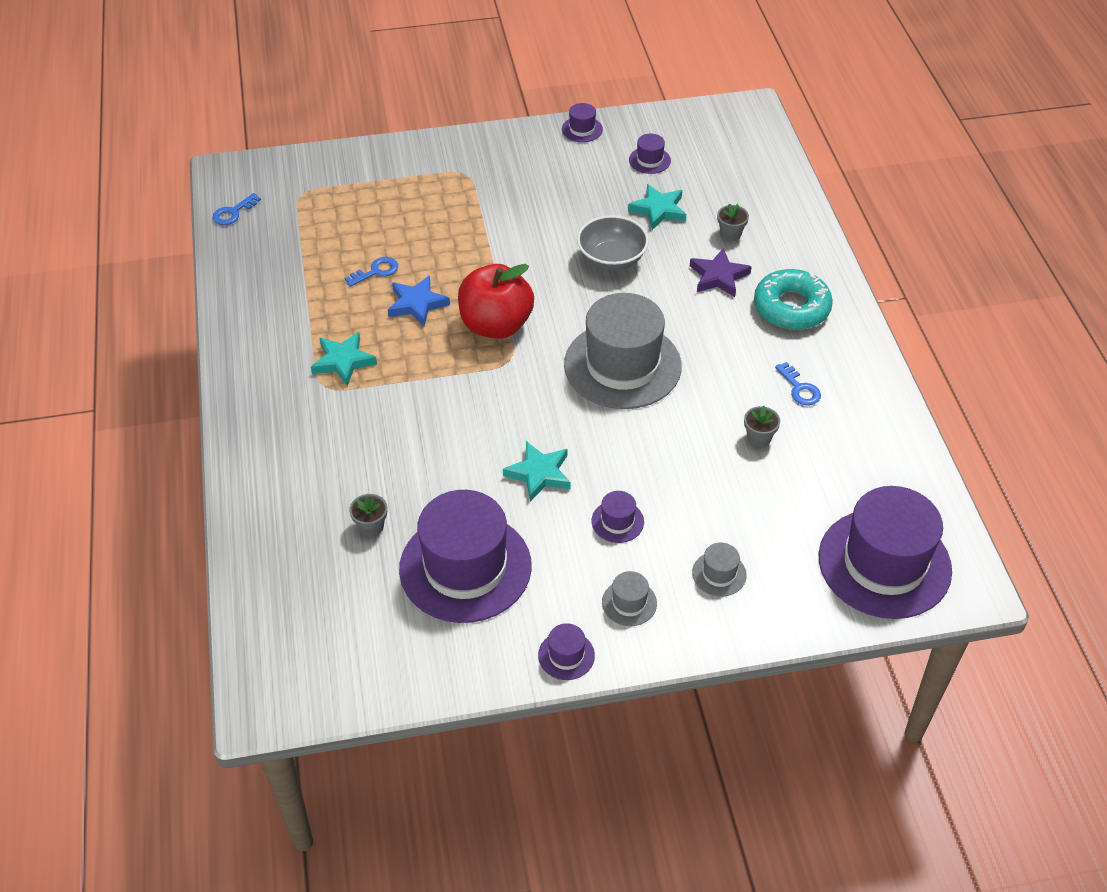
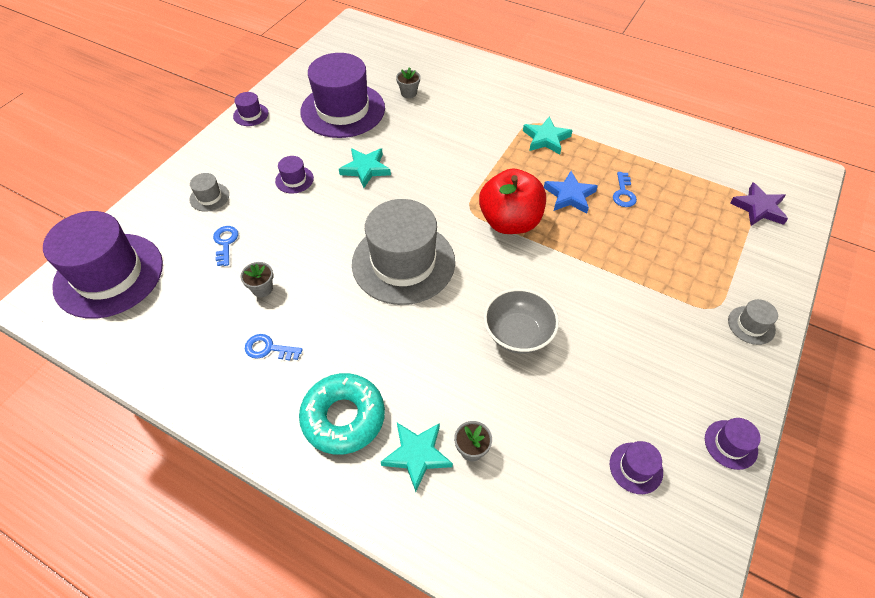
camera: 130 degrees right, 5 degrees up
(233, 212) = (751, 157): blue key -> blue key (225, 243)
(629, 603) = (244, 152): grey hat -> grey hat (751, 325)
(658, 210) = (553, 416): turquoise star -> turquoise star (417, 455)
(718, 276) = (429, 393): purple star -> purple star (758, 208)

